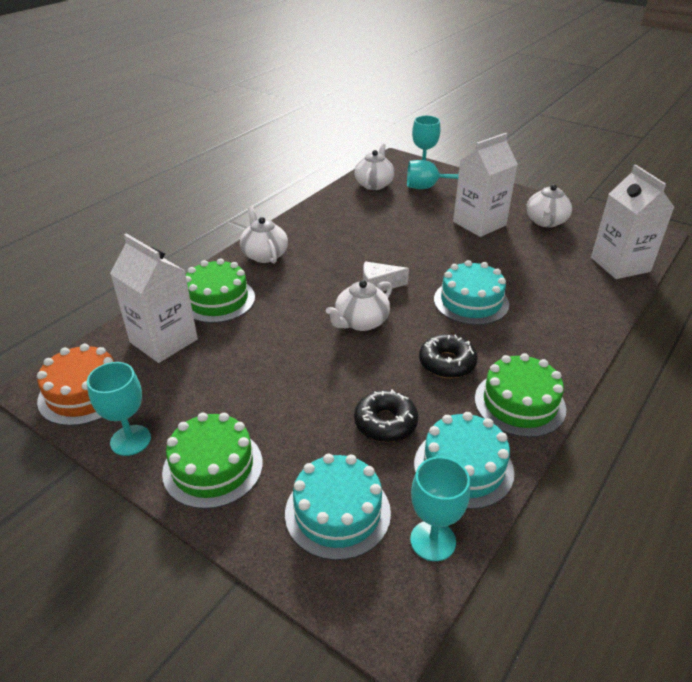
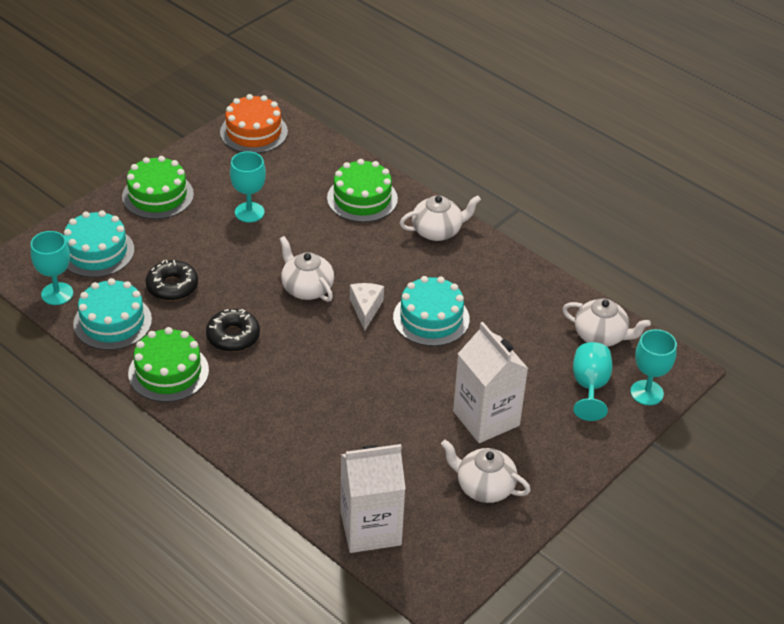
camera: 95 degrees right, 5 degrees up
(130, 440) = (196, 157): turquoise goblet -> turquoise goblet (249, 212)
(163, 341) = (308, 168): white carton -> none
(471, 302) = (323, 373): turquoise cake -> turquoise cake (431, 318)

